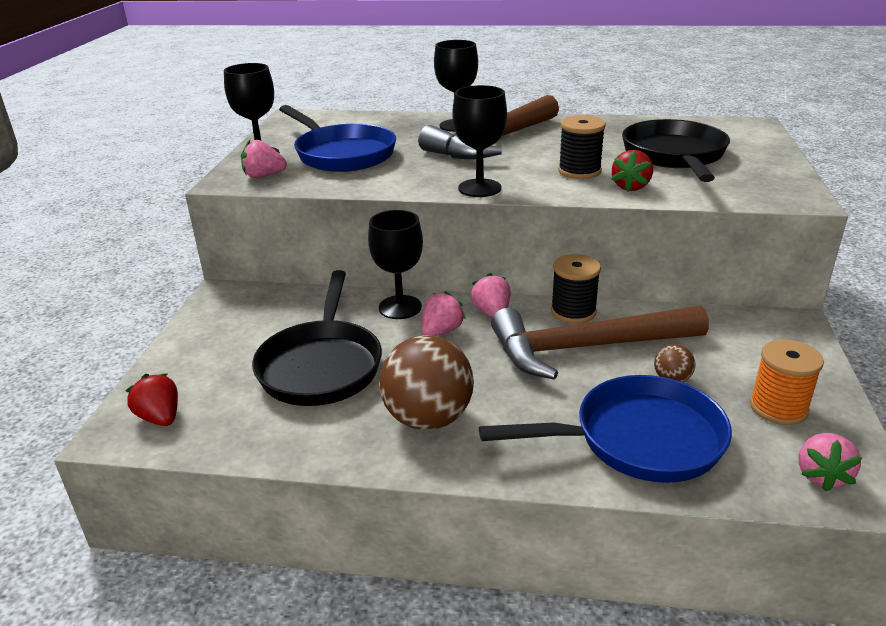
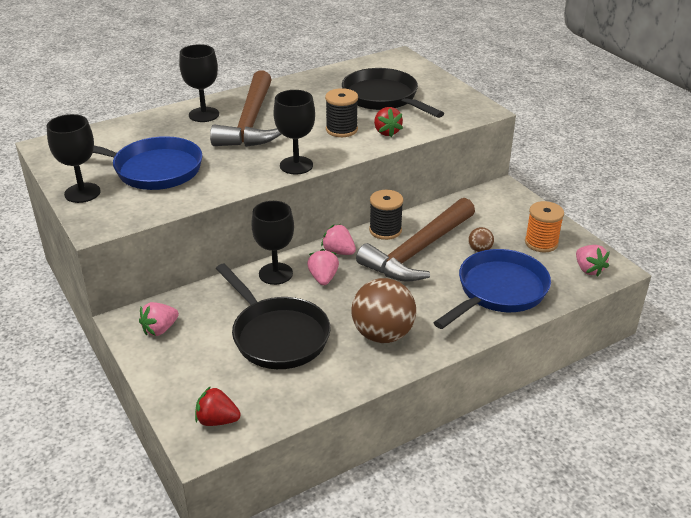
camera: 40 degrees left, 5 degrees up
(264, 176) = (119, 211): pink strawberry -> pink strawberry (160, 329)

